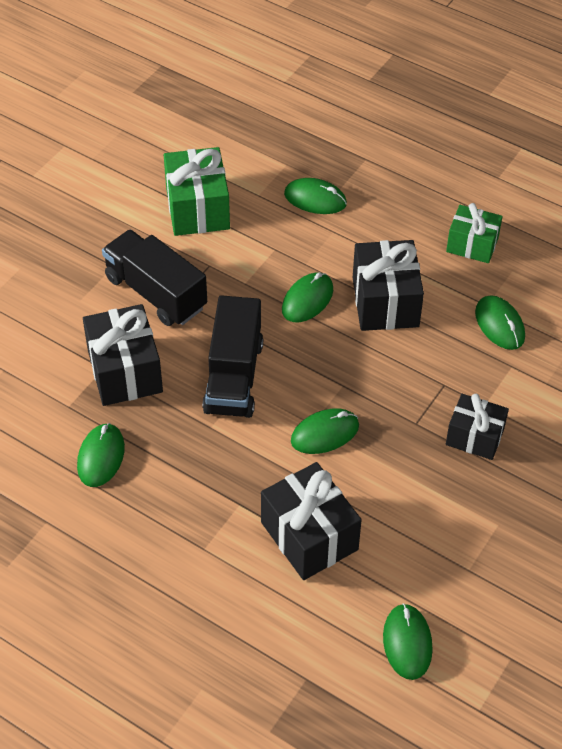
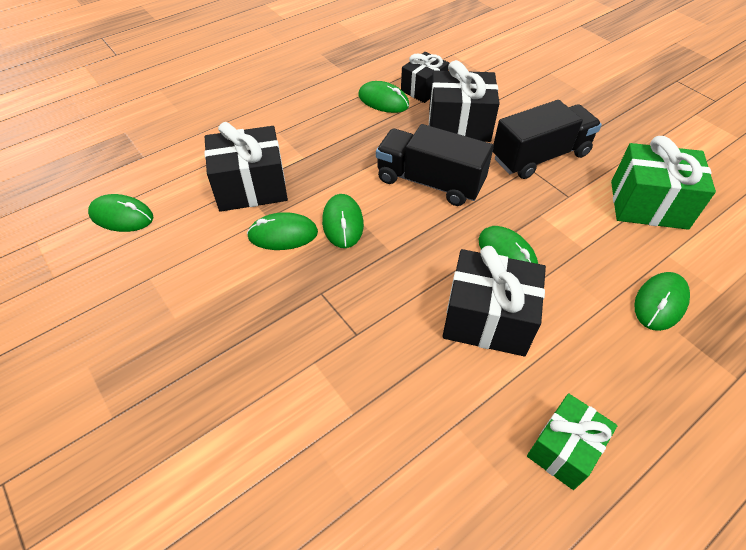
camera: 110 degrees right, 0 degrees up
(474, 437) = (279, 336): black gift -> black gift (423, 89)
(499, 325) = (419, 426): green mouse -> green mouse (283, 234)

